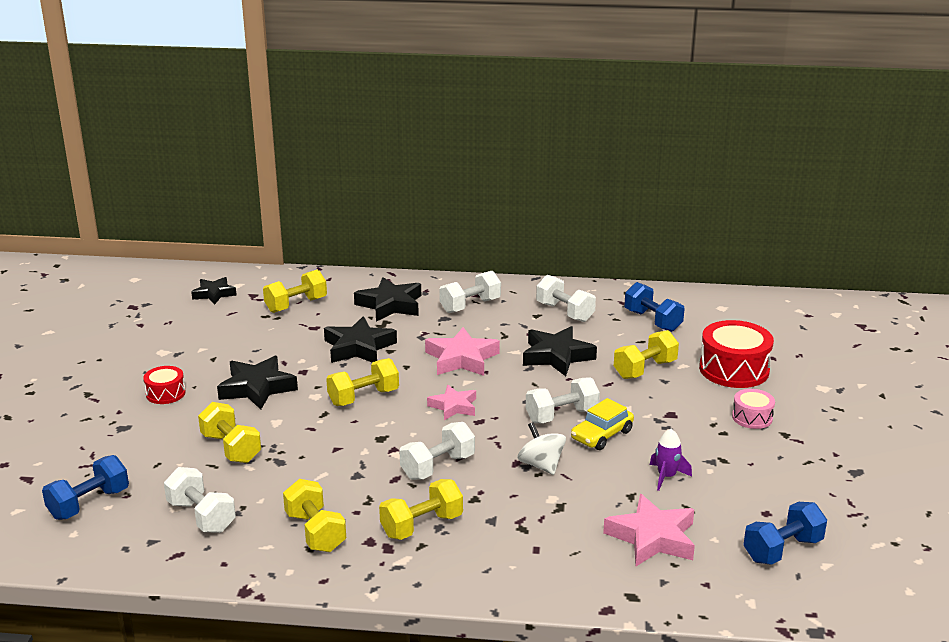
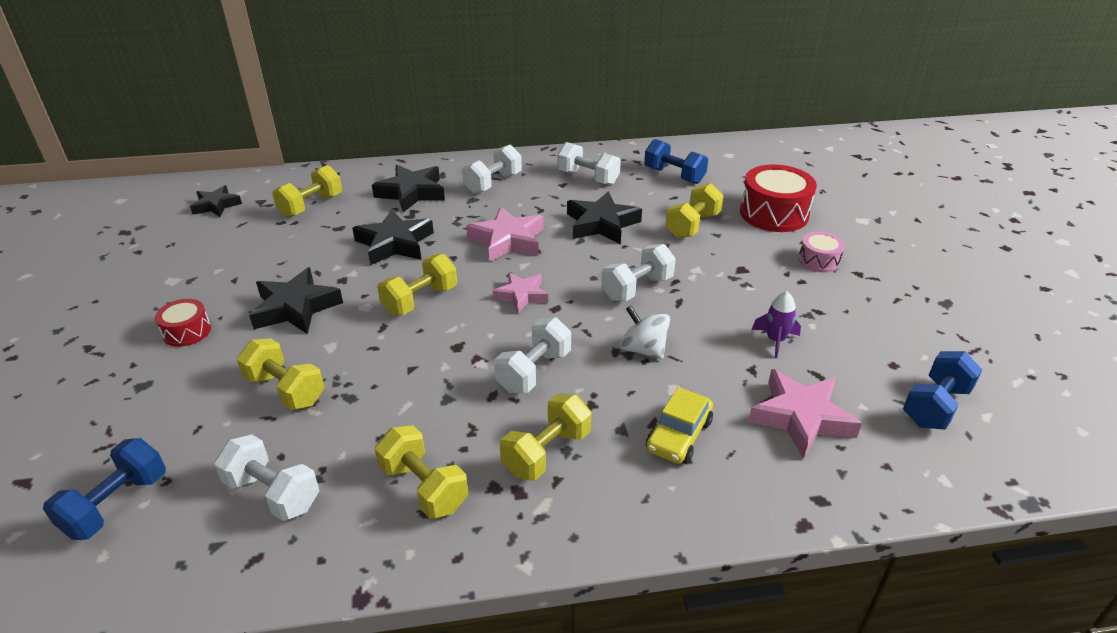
camera: 15 degrees left, 10 degrees up
(602, 435) = (687, 303): yellow car -> yellow car (678, 436)

